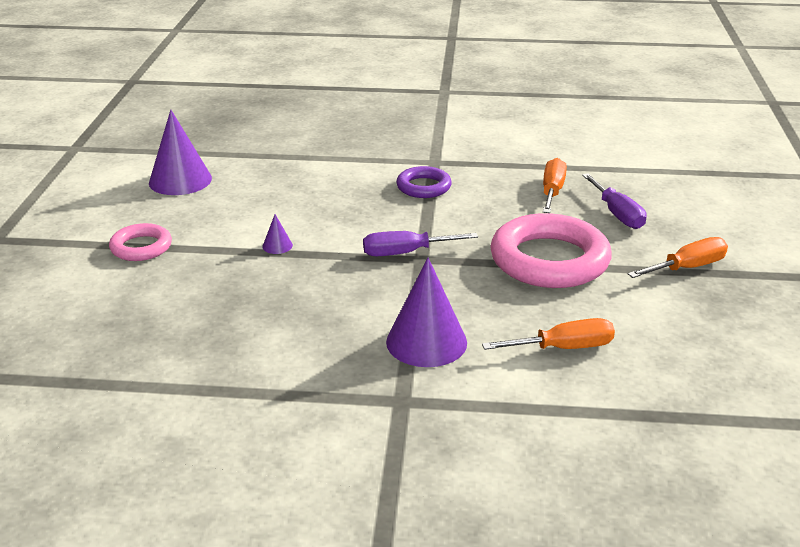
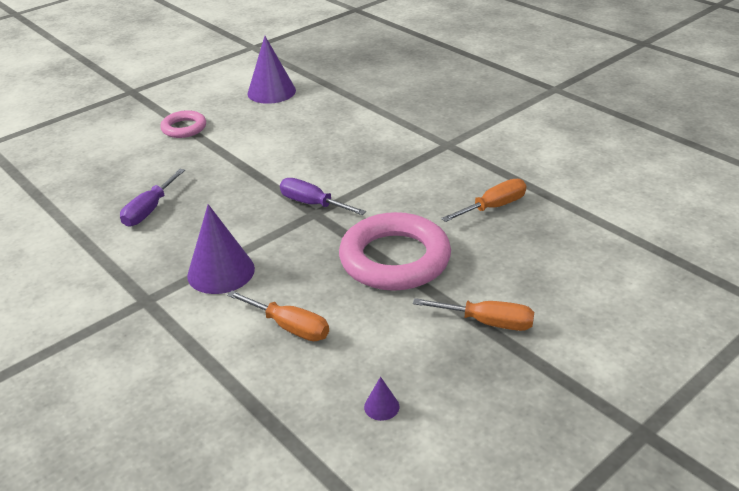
camera: 45 degrees right, 5 degrees up
(277, 246) = (250, 161): purple cone -> purple cone (381, 406)
(423, 187) = (406, 161): purple ring -> none
(617, 214) = (512, 250): purple screwdriver -> purple screwdriver (149, 210)

